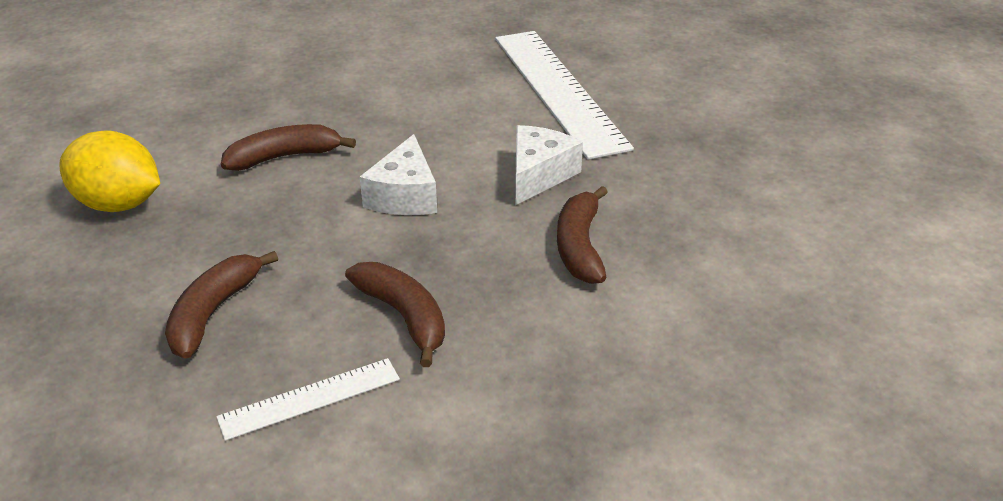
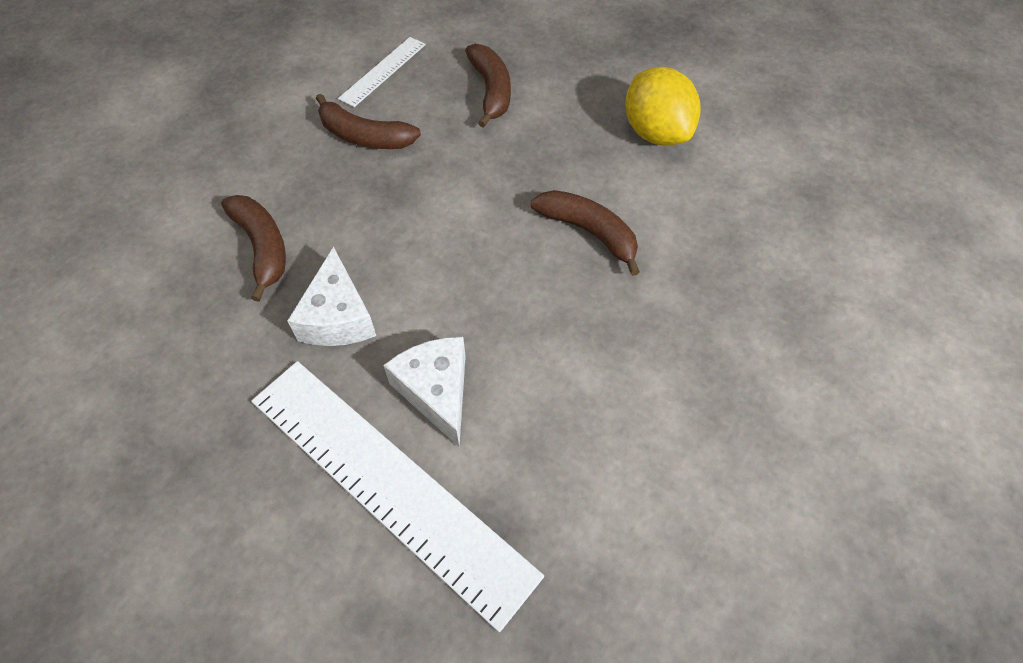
camera: 150 degrees right, 20 degrees up
(119, 204) = (655, 133): yellow lemon -> yellow lemon turned 75 degrees clockwise
(284, 157) = (589, 232): brown banana -> brown banana turned 90 degrees counterclockwise
(405, 195) = (445, 237): white cheese -> white cheese (436, 391)

